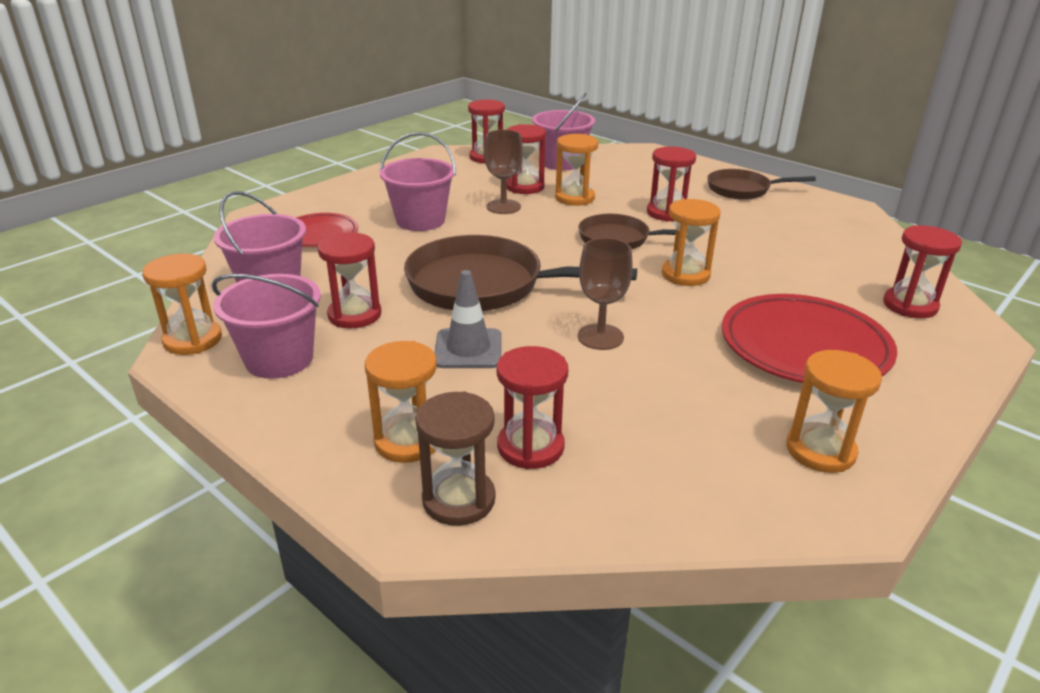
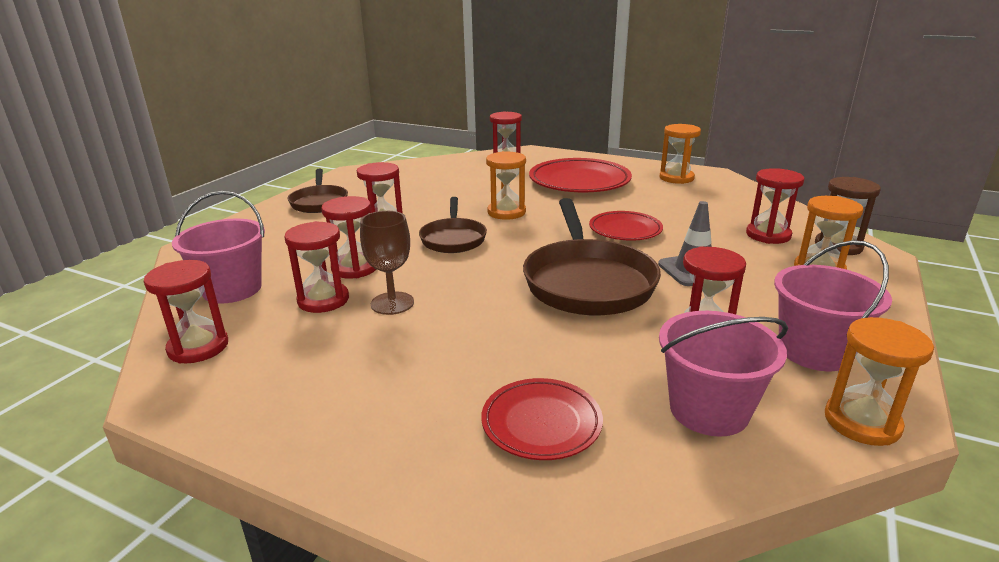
camera: 105 degrees left, 5 degrees down
(420, 220) = (455, 350): pink bucket -> none
(574, 198) = (354, 268): orange hourglass -> red hourglass
(600, 337) = (625, 230): brown goblet -> red plate

